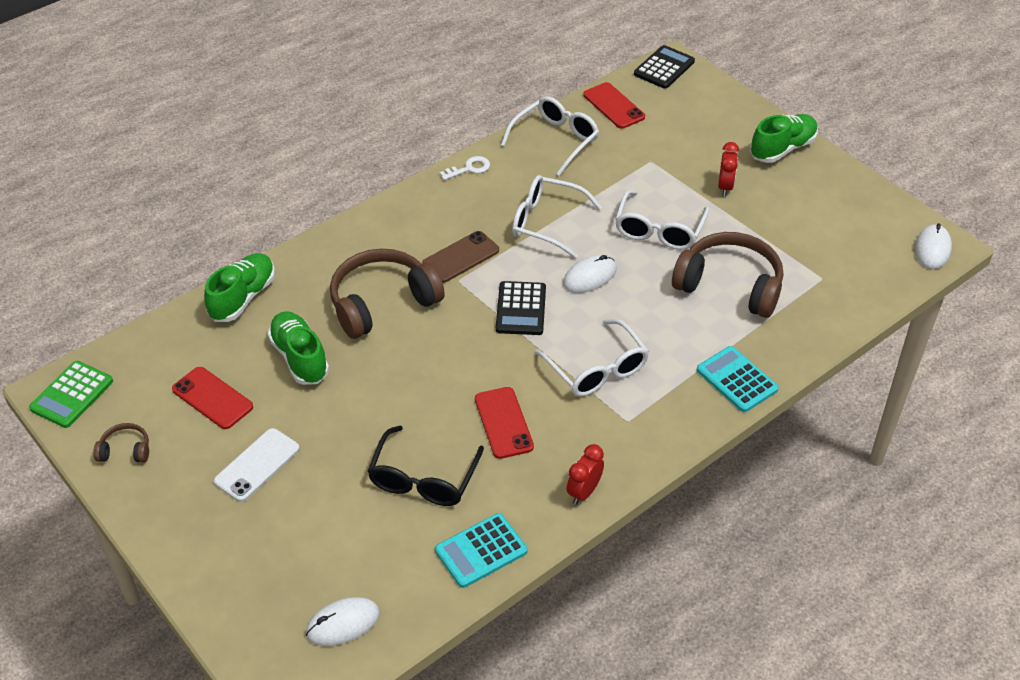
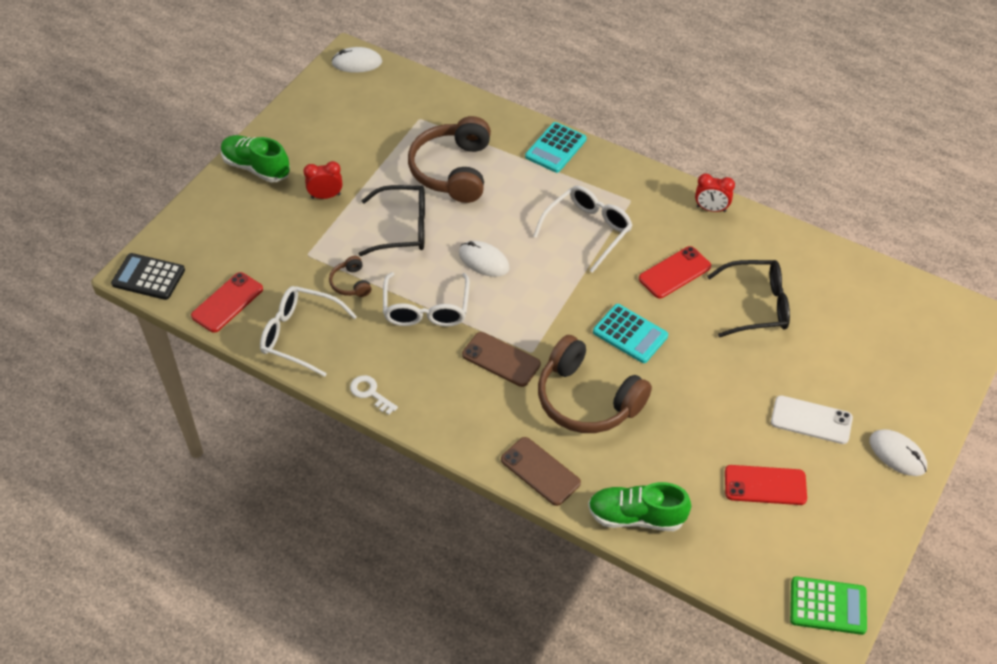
camera: 110 degrees left, 5 degrees up
(125, 450) = (857, 526): brown headphones -> brown headphones (351, 283)
(212, 398) = (765, 485): red phone -> red phone turned 75 degrees clockwise
(299, 358) = (684, 437): green shoe -> none
(326, 250) = (540, 471): none -> brown phone
(343, 623) = (905, 310): white mouse -> white mouse (897, 454)
(481, 551) = (797, 252): turquoise calculator -> turquoise calculator (630, 334)
(521, 309) = (545, 297): black calculator -> none
(659, 230) = (403, 228): white glasses -> black glasses

